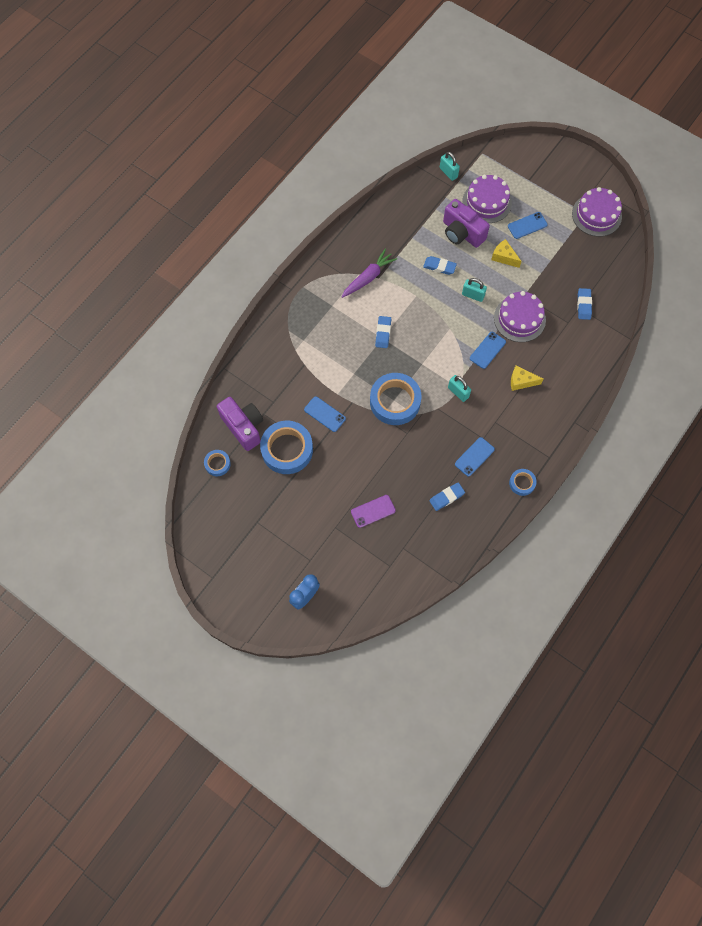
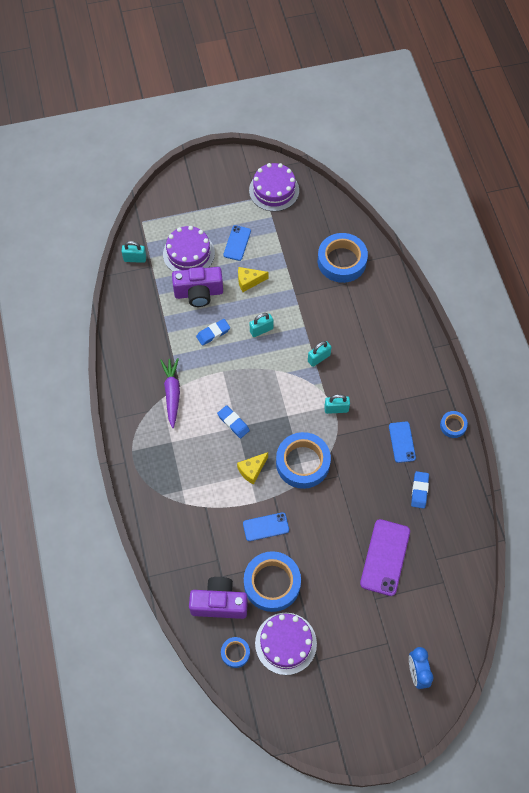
camera: 50 degrees left, 5 degrees down
(373, 511) = (385, 557): purple phone -> purple phone, size x1.65
(487, 350) = (319, 358): blue phone -> turquoise padlock
(519, 319) = (312, 314): purple cake -> purple cake (285, 643)
(521, 381) = (367, 356): yellow cheese -> yellow cheese (252, 470)
(584, 305) = (342, 261): blue eraser -> blue tape

